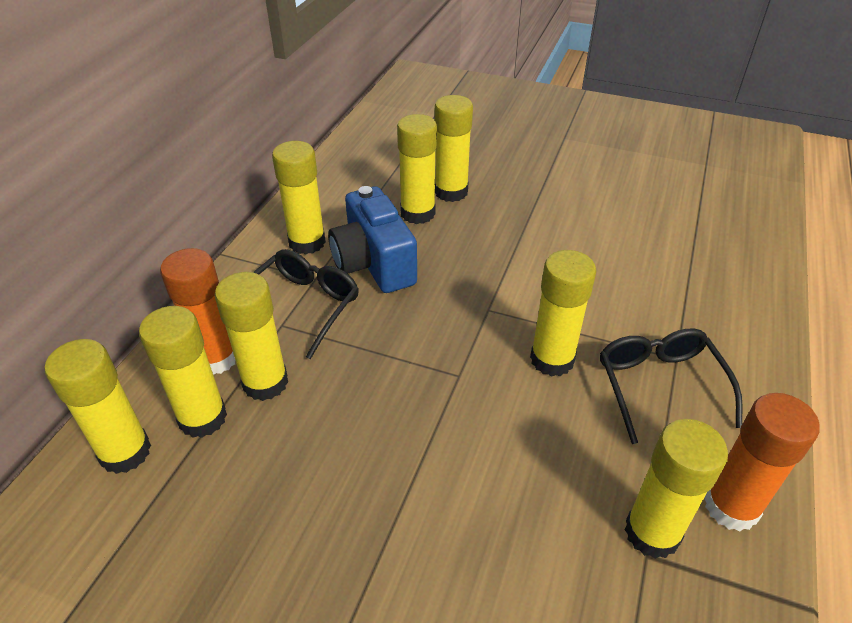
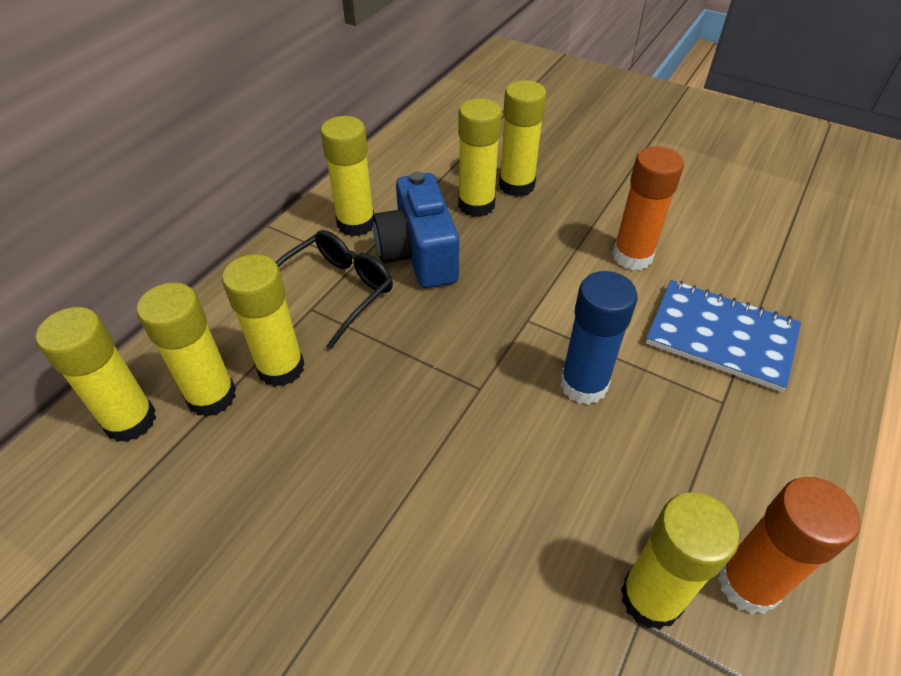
camera: 10 degrees right, 5 degrees up
(216, 358) = (239, 335): orange glue stick -> orange glue stick (632, 256)
(552, 359) = (583, 385): yellow glue stick -> blue glue stick
(660, 386) = (697, 432): black glasses -> none
(662, 302) = (721, 336): none -> blue notebook

